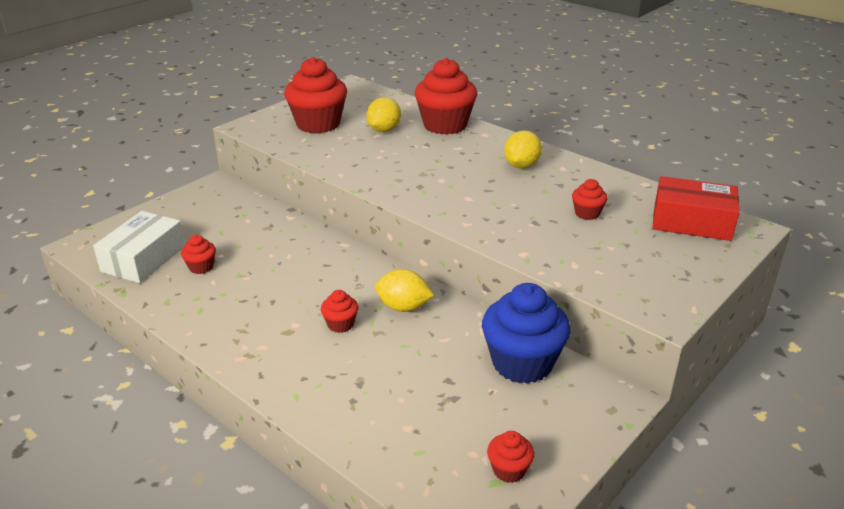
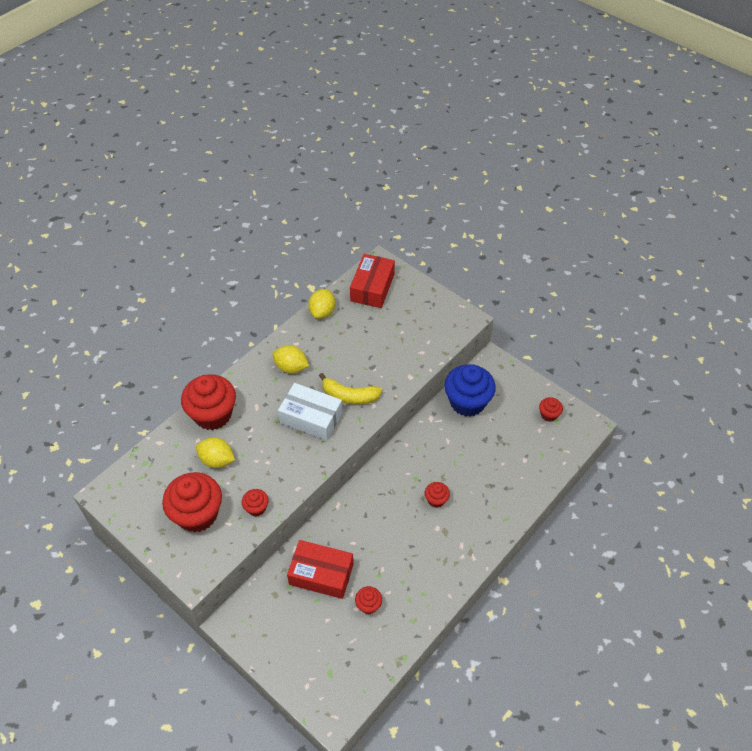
camera: 90 degrees left, 20 degrees up
(143, 259) = (356, 654): white box -> white box (311, 417)
(253, 234) = (321, 574): none -> red box
(403, 307) = (416, 463): yellow lemon -> yellow lemon (322, 312)
(480, 205) = (349, 396): none -> yellow banana
(587, 213) = (361, 338): red cupcake -> red cupcake (256, 508)

